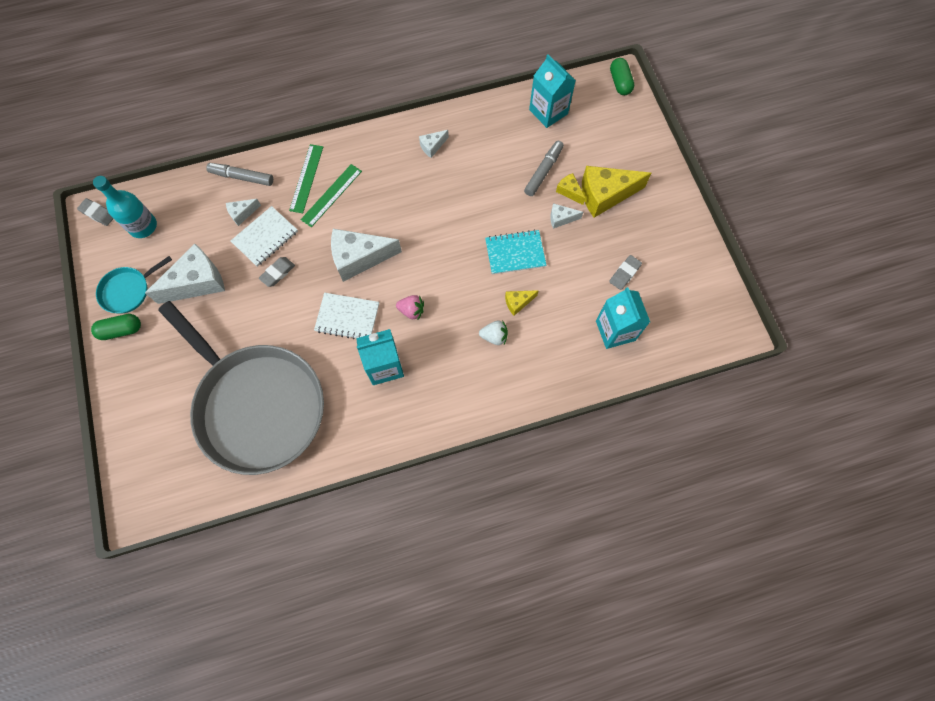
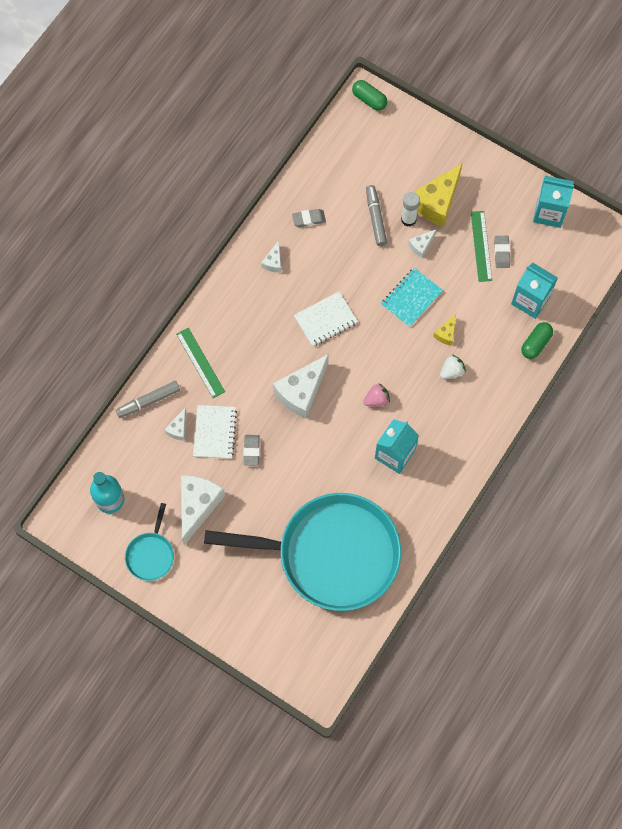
camera: 40 degrees left, 0 degrees up
(98, 213) = (63, 519): grey eraser -> grey eraser (309, 219)
(121, 330) = (177, 586): green capsule -> green capsule (536, 344)
(257, 405) = (332, 554): grey pan -> turquoise pan
(331, 195) = (233, 360): green ruler -> green ruler (481, 246)
(347, 317) = (335, 442): white notebook -> white notebook (325, 320)
(548, 112) = (336, 165): turquoise carton -> turquoise carton (549, 212)
(569, 191) = (408, 219): yellow cheese -> white glue stick

